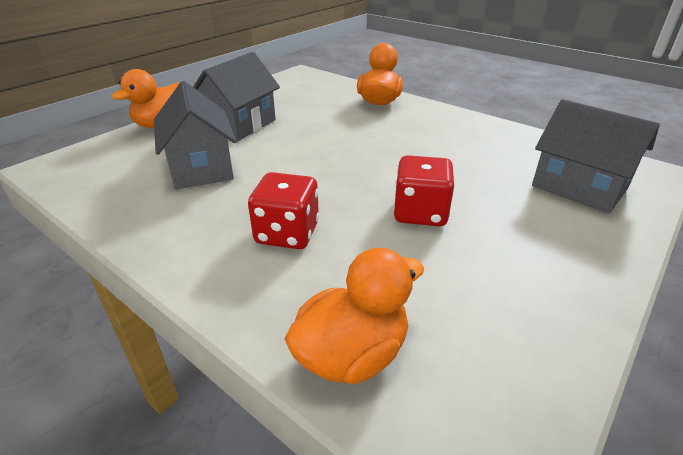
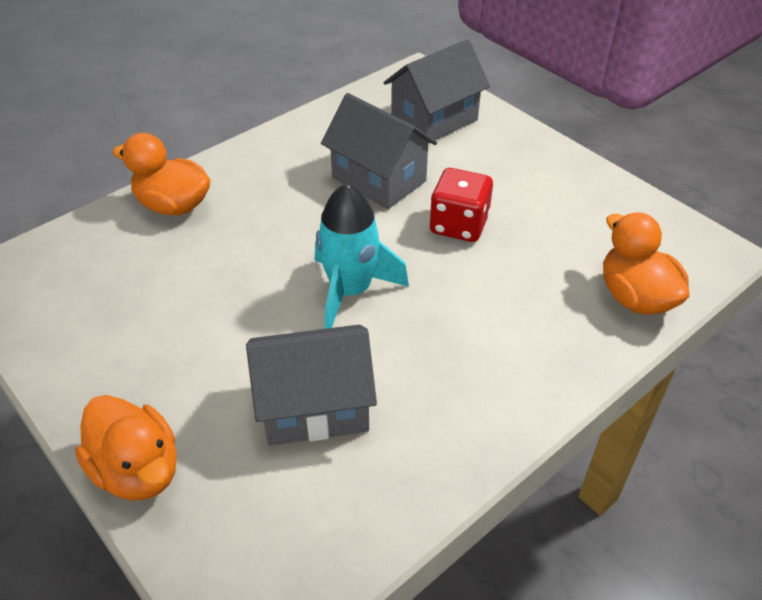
camera: 80 degrees left, 10 degrees up
(239, 125) = (187, 364): grey house -> grey house (379, 179)
(287, 233) = (480, 324): red dice -> none
(315, 169) = (350, 291): none -> turquoise rocket

